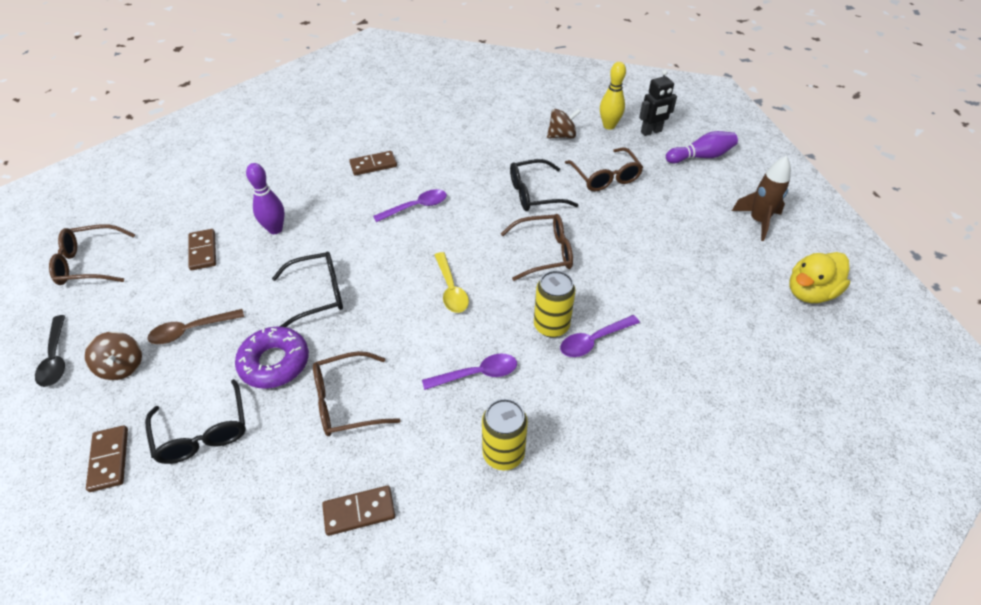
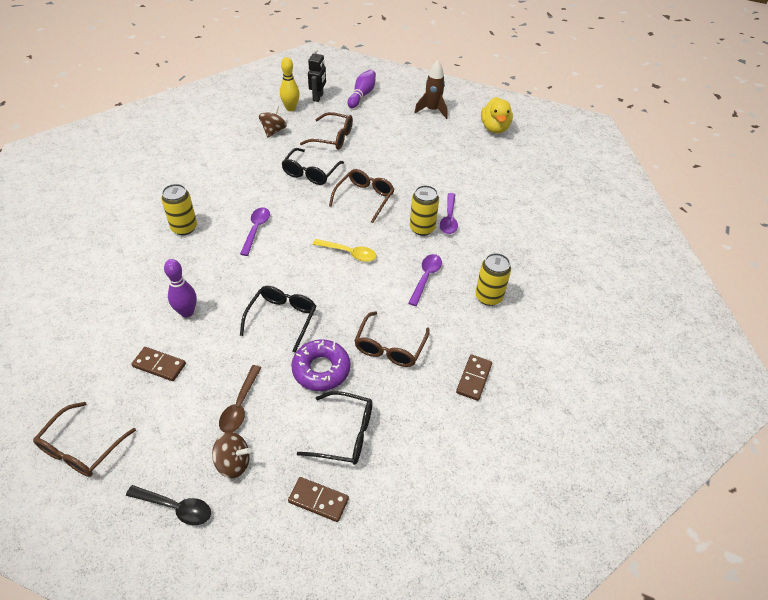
camera: 55 degrees left, 0 degrees up
(373, 165) = (184, 228): brown domino -> yellow can

